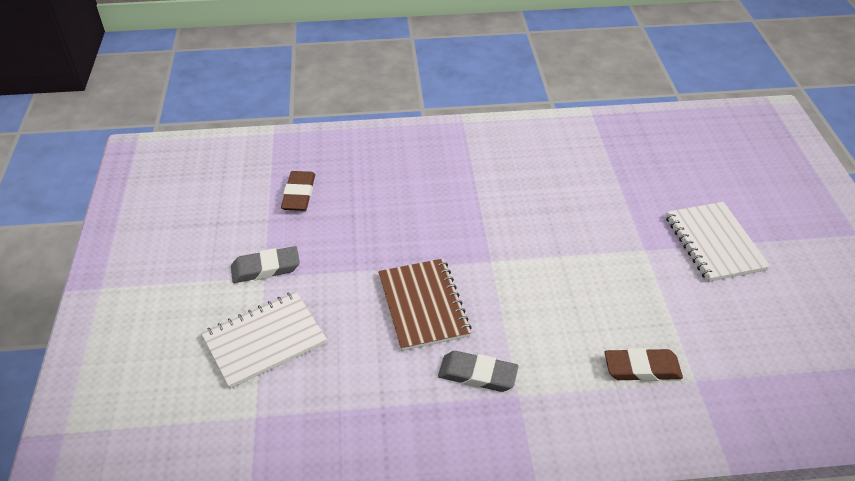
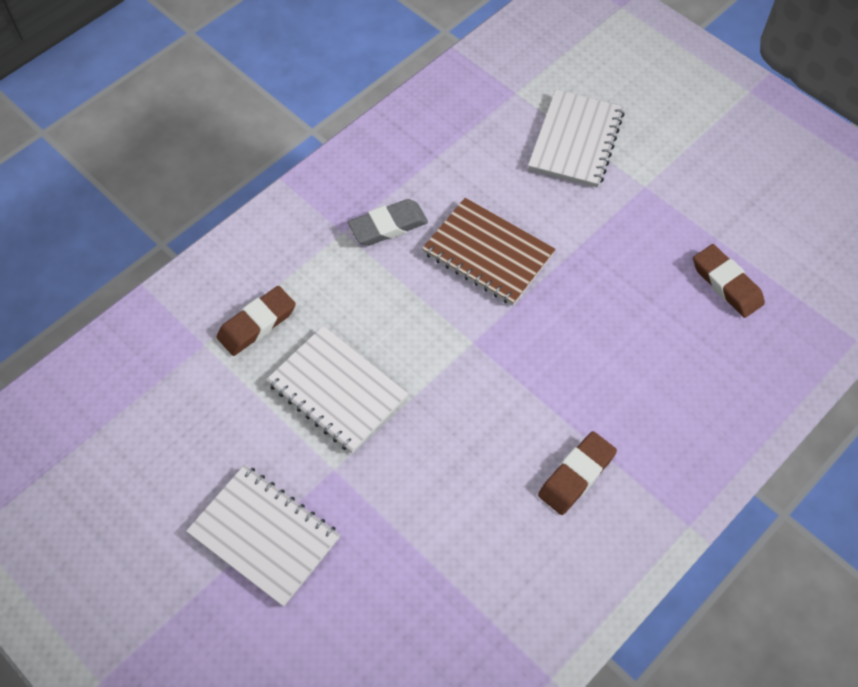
camera: 140 degrees right, 15 degrees up
(266, 268) = (653, 193): grey eraser -> none
(498, 168) = (576, 475): none -> brown eraser
(610, 289) = (337, 390): none -> white notebook

